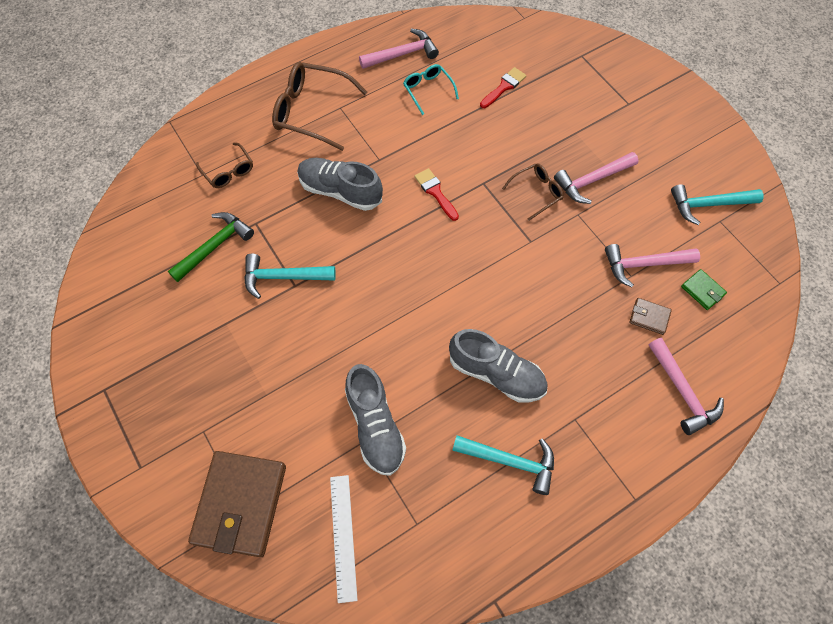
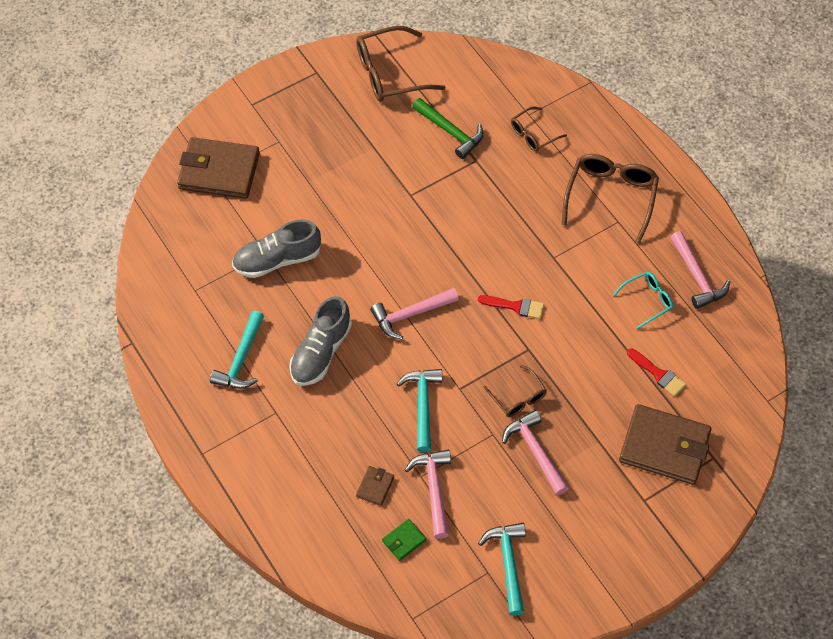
camera: 90 degrees right, 5 degrees down
(122, 307) = (390, 73): none -> brown glasses
(283, 277) = (419, 185): turquoise hammer -> turquoise hammer (422, 405)
(340, 191) = (514, 226): grey shoe -> none
(343, 536) = (189, 240): white ruler -> none
(435, 192) = (515, 306): red brush -> red brush turned 45 degrees clockwise
(576, 87) = (664, 447): none -> brown wallet
(683, 392) = (297, 506): pink hammer -> pink hammer (410, 315)

